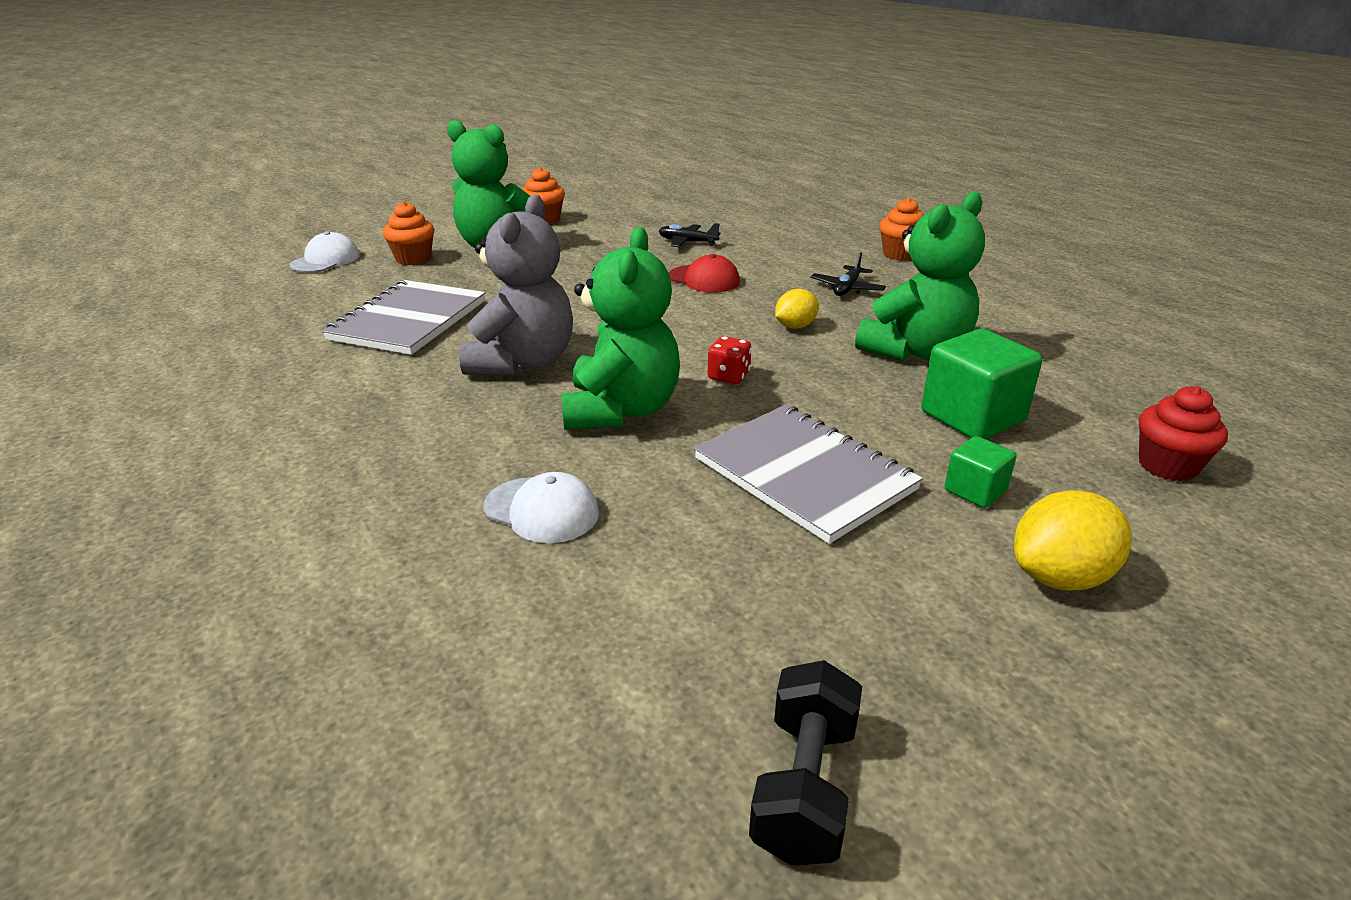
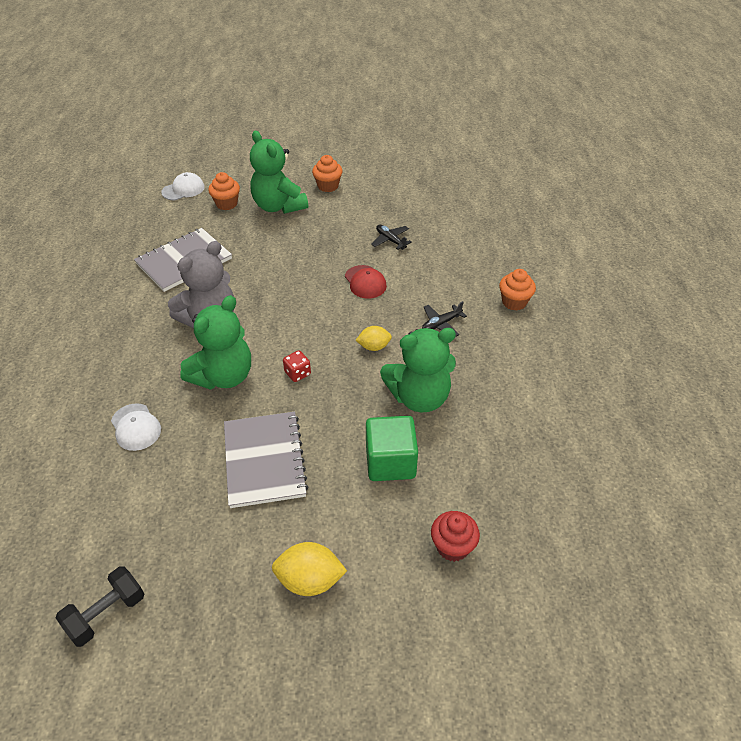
camera: 30 degrees right, 15 degrees up
(975, 491) = (332, 511): green cube -> none

